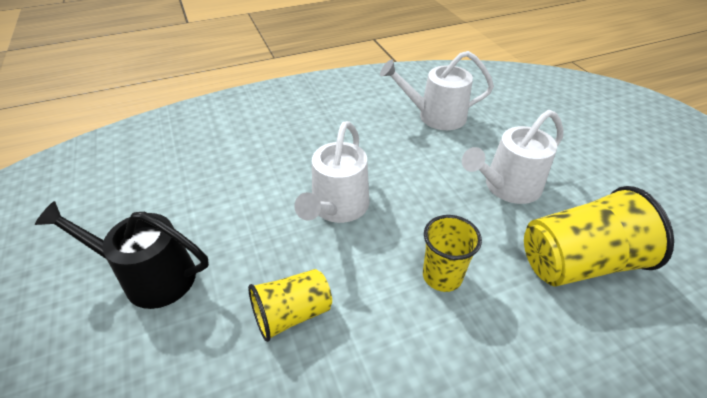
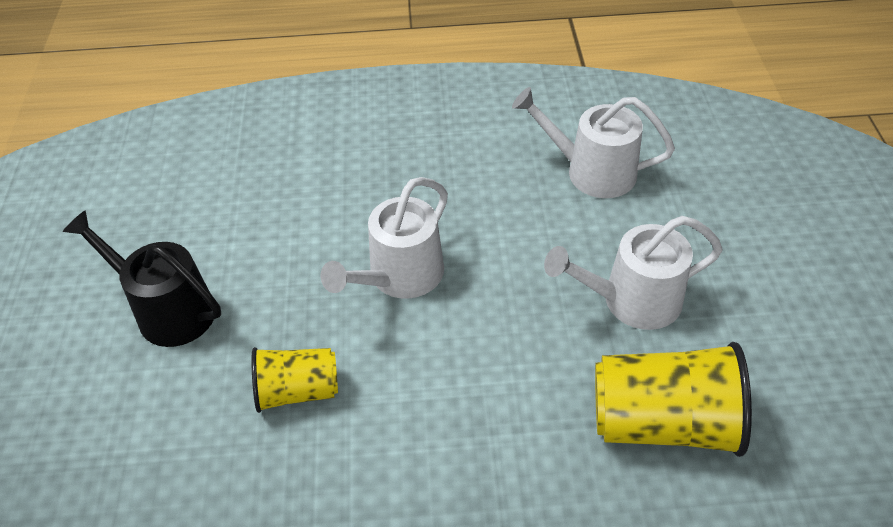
camera: 20 degrees right, 5 degrees up
(442, 276) = (483, 394): yellow cup -> none

